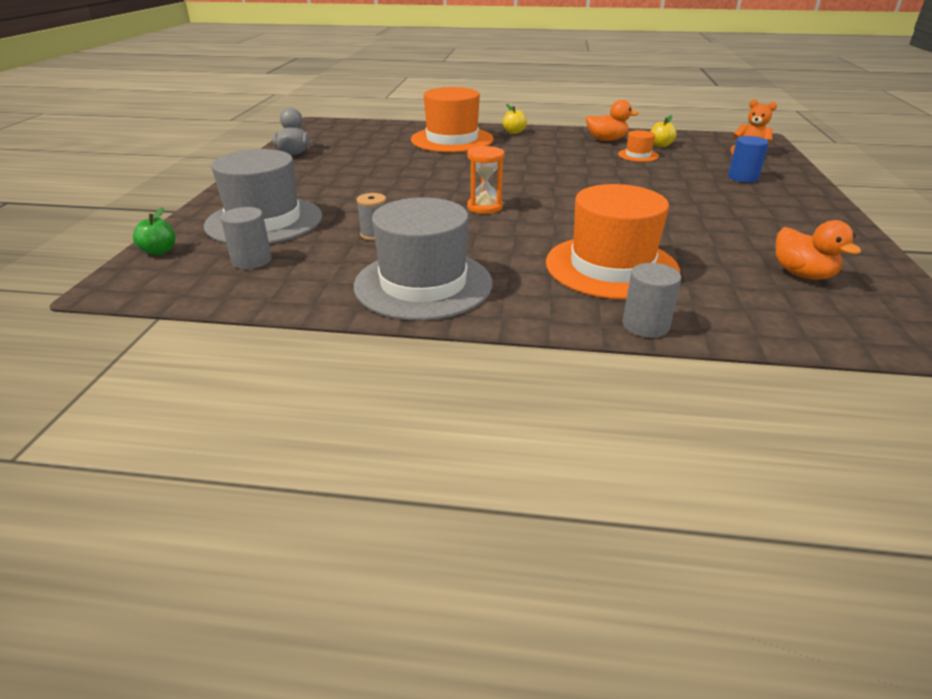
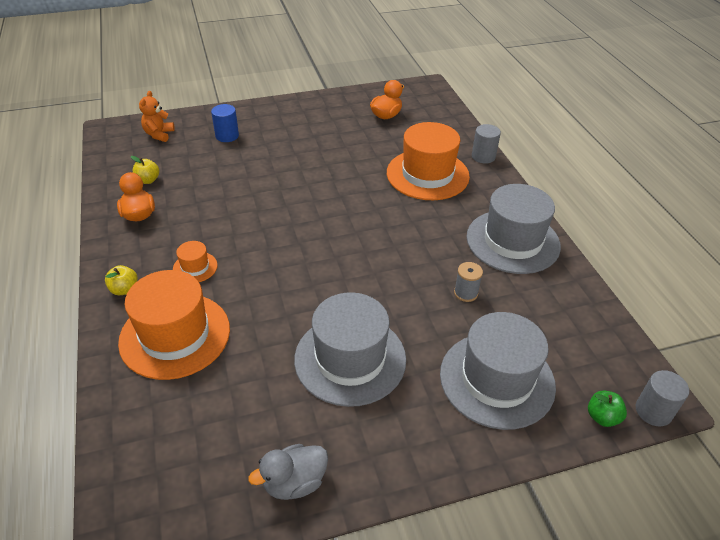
camera: 115 degrees left, 10 degrees up
(251, 260) = (561, 343): grey cylinder -> grey cylinder (653, 411)
(363, 178) = (350, 359): none -> grey hat
(484, 207) = (370, 250): orange hourglass -> none
(638, 155) = (187, 189): orange hat -> orange hat (195, 267)

